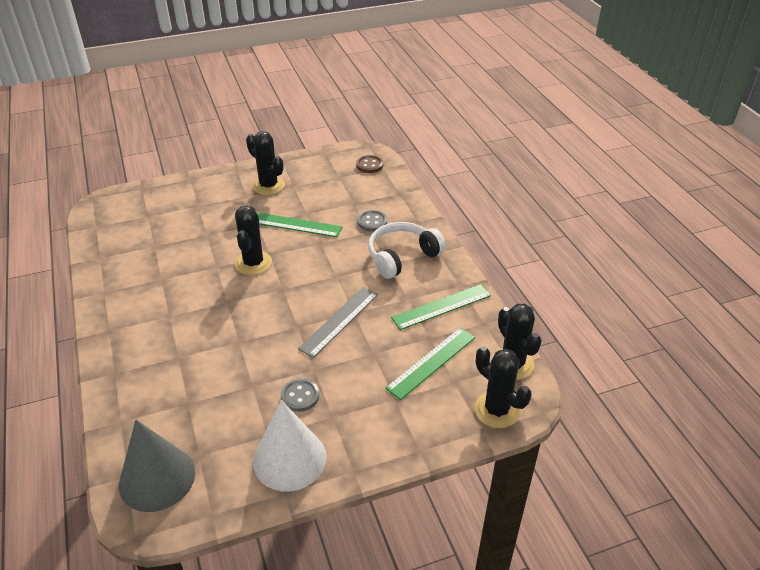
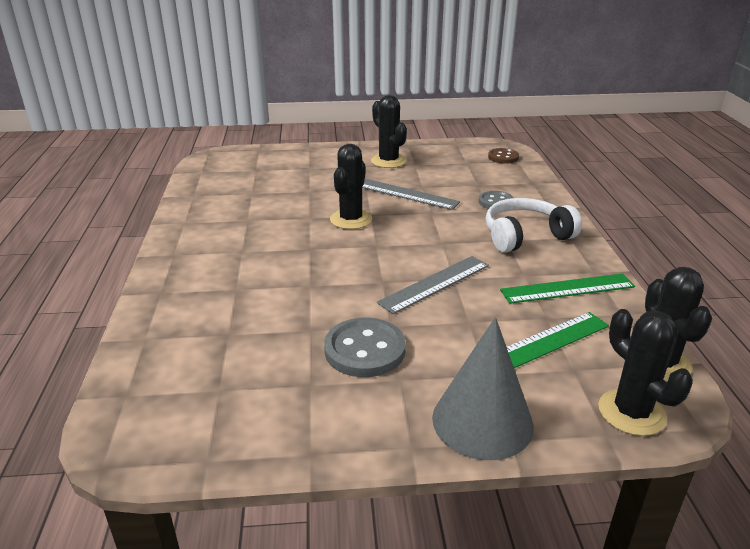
camera: 15 degrees right, 10 degrees down
(157, 478) = (159, 404): grey cone -> grey cone (482, 421)
(289, 459) = (330, 416): white cone -> none
(295, 224) = (408, 194): green ruler -> grey ruler
(300, 396) = (365, 350): grey button -> grey button, size x1.63

